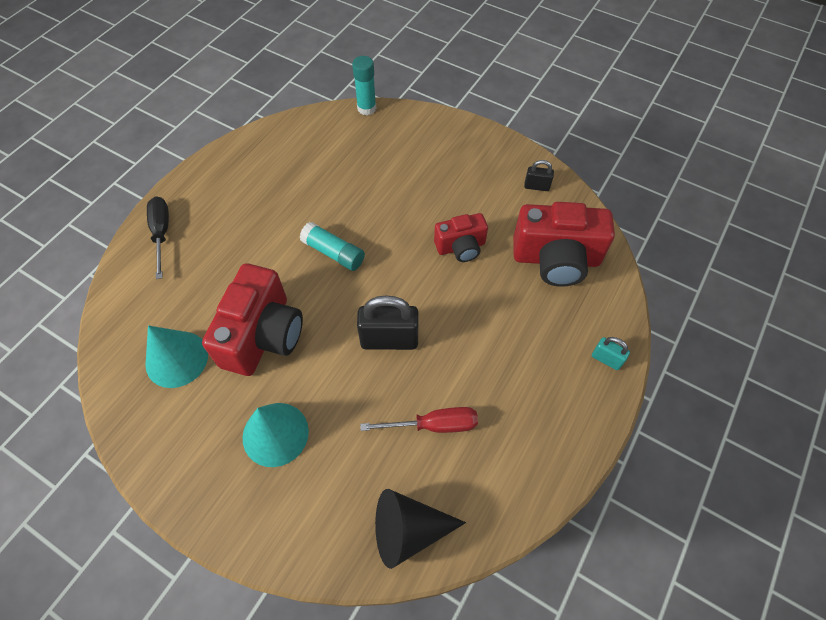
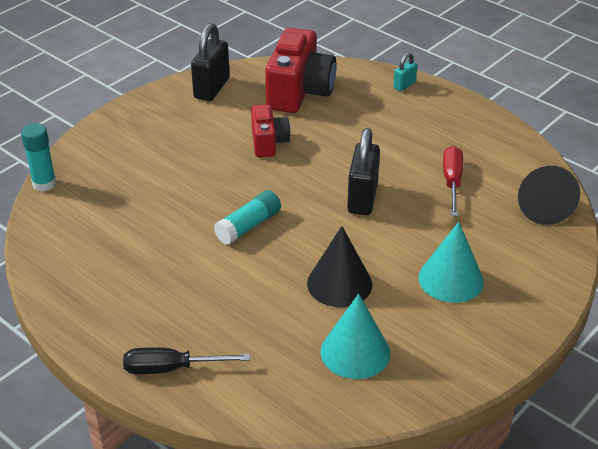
camera: 80 degrees left, 20 degrees down
(263, 335) = (339, 283): red camera -> black cone
(536, 186) = (211, 88): black padlock -> black padlock, size x1.94

